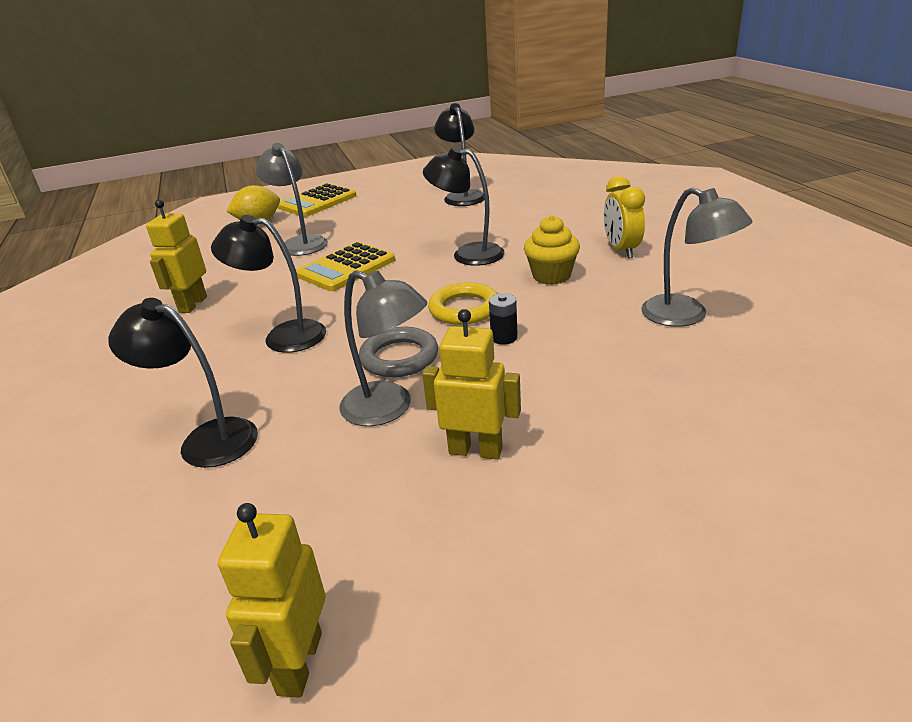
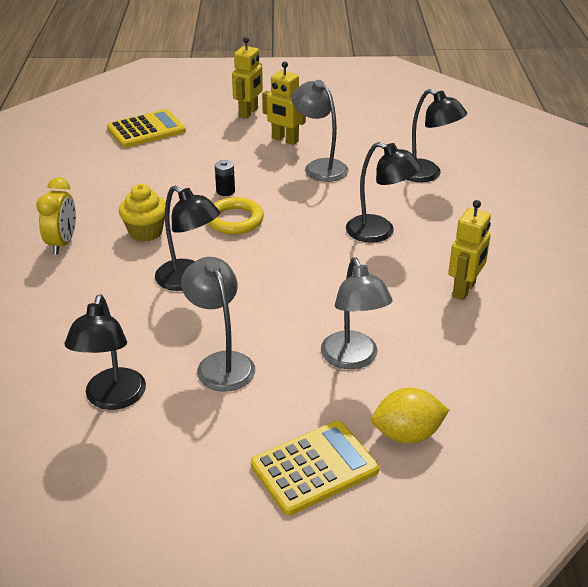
camera: 165 degrees left, 5 degrees up
(299, 663) = (379, 100): yellow robot -> yellow robot (249, 113)
(346, 268) = (311, 297): yellow calculator -> yellow calculator (146, 130)
(399, 357) = (300, 194): grey ring -> none
(686, 316) = (101, 176): grey lamp -> grey lamp (221, 363)

